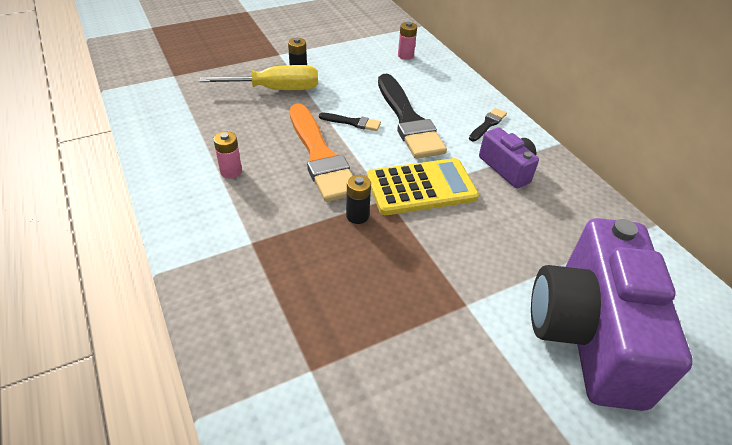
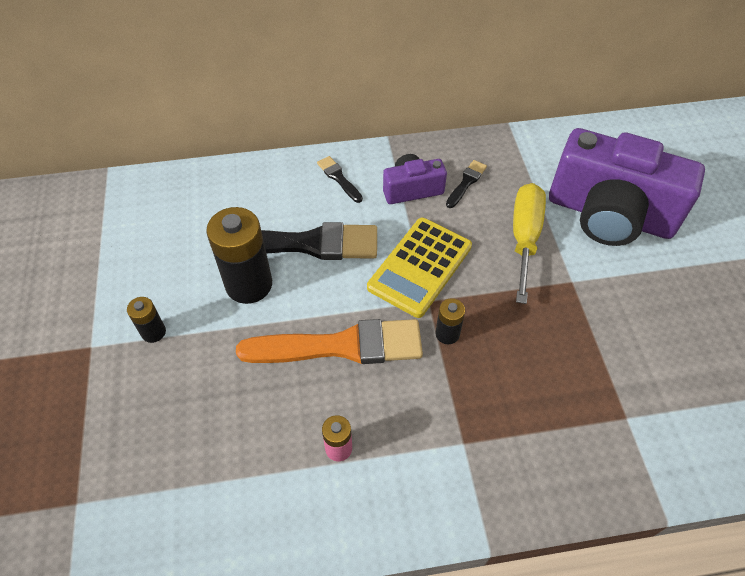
camera: 70 degrees left, 10 degrees up
(276, 89) = (181, 367): yellow screwdriver -> yellow screwdriver (524, 237)
(353, 122) = (289, 298): black brush -> black brush (466, 182)
(355, 102) = (249, 284): none -> black battery
(405, 56) = (171, 206): pink battery -> none
(421, 187) = (420, 267): yellow calculator -> yellow calculator turned 150 degrees counterclockwise

